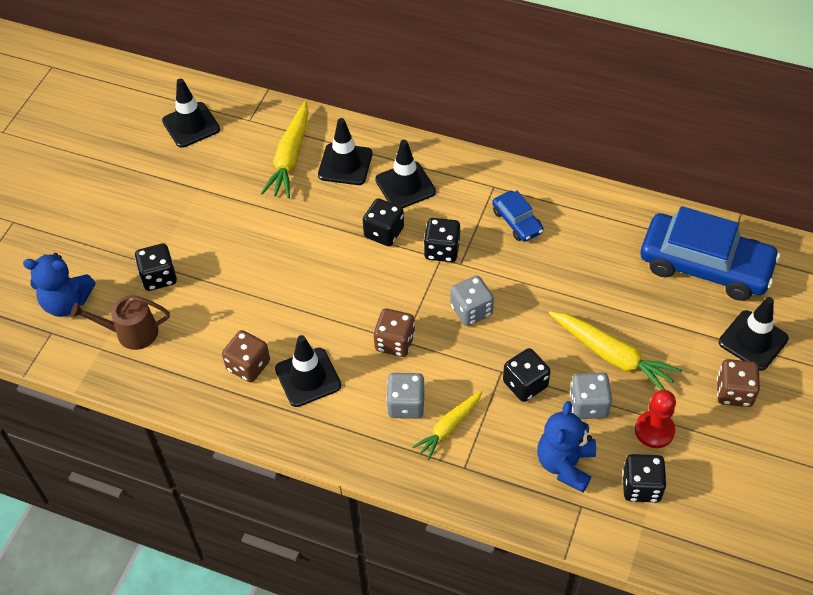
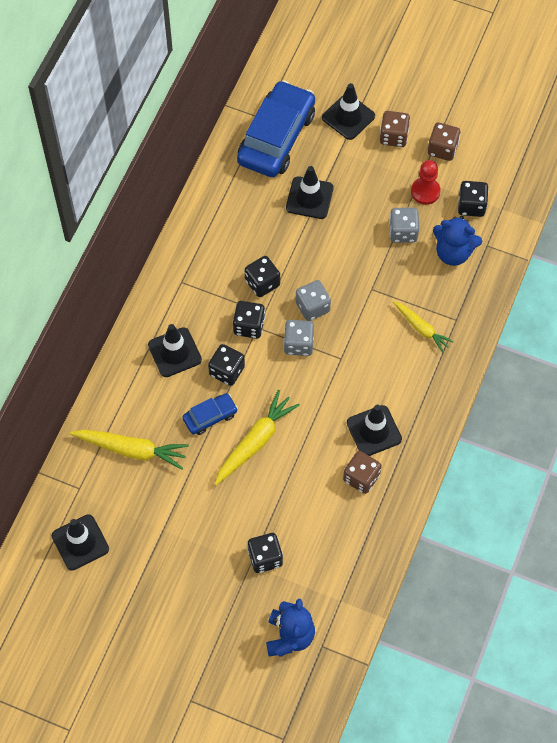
camera: 90 degrees left, 10 degrees up
(131, 333) = (325, 576): brown watering can -> none
(345, 164) = (144, 402): black traffic cone -> black traffic cone (309, 198)
(395, 342) = (341, 365): brown dice -> brown dice (442, 149)
(406, 405) = (401, 358): grey dice -> grey dice (298, 344)
(517, 221) = (222, 267): blue car -> blue car (210, 416)
(525, 384) = (383, 273): black dice -> black dice (262, 283)
(612, 355) = (359, 211): yellow carrot -> yellow carrot (255, 442)

